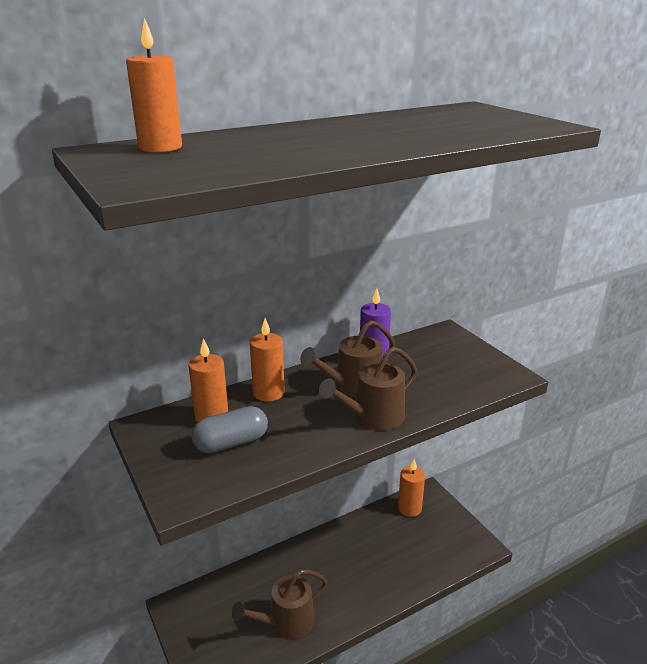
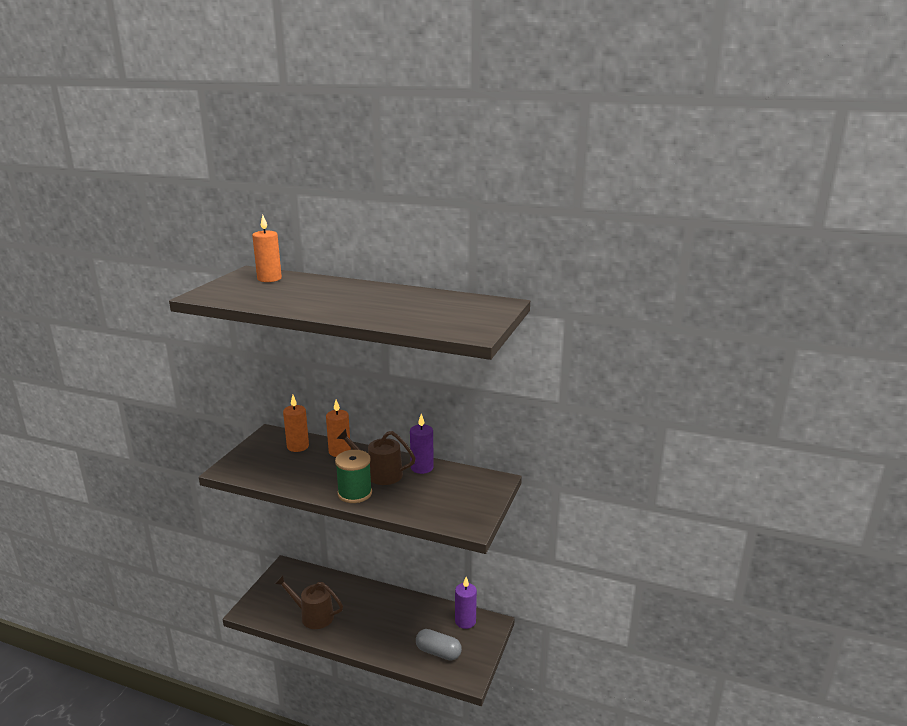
camera: 50 degrees right, 5 degrees down
(231, 443) = (281, 462): grey capsule -> grey capsule (438, 652)
(373, 417) = (355, 493): brown watering can -> green spool
(409, 508) = (465, 621): orange candle -> purple candle

